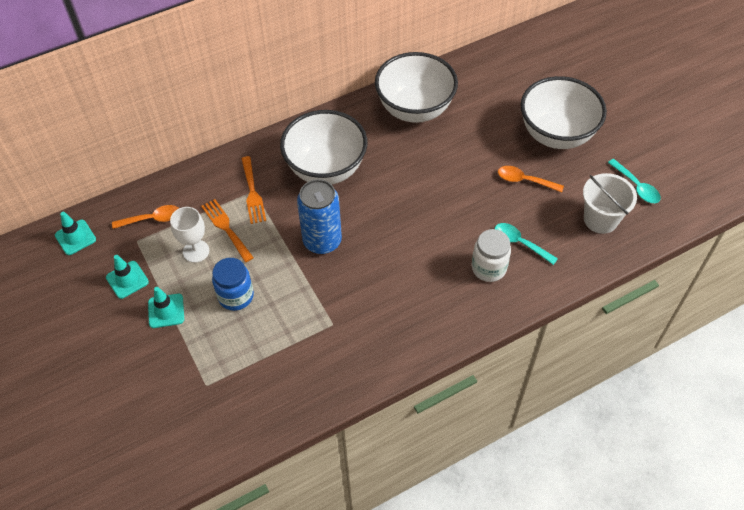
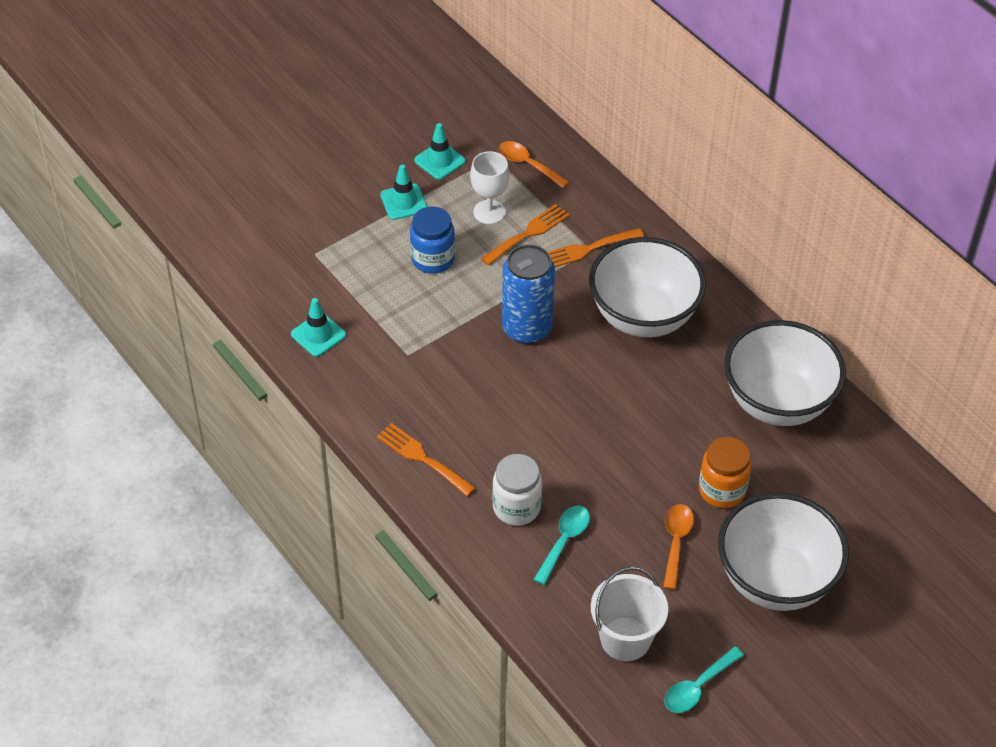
camera: 80 degrees right, 5 degrees down
(75, 237) = (489, 105): turquoise traffic cone -> turquoise traffic cone (318, 335)
(152, 219) = (528, 164): orange spoon -> orange spoon turned 150 degrees clockwise
(437, 324) = (422, 458): none -> orange fork
(484, 150) = (722, 490): none -> orange jar

